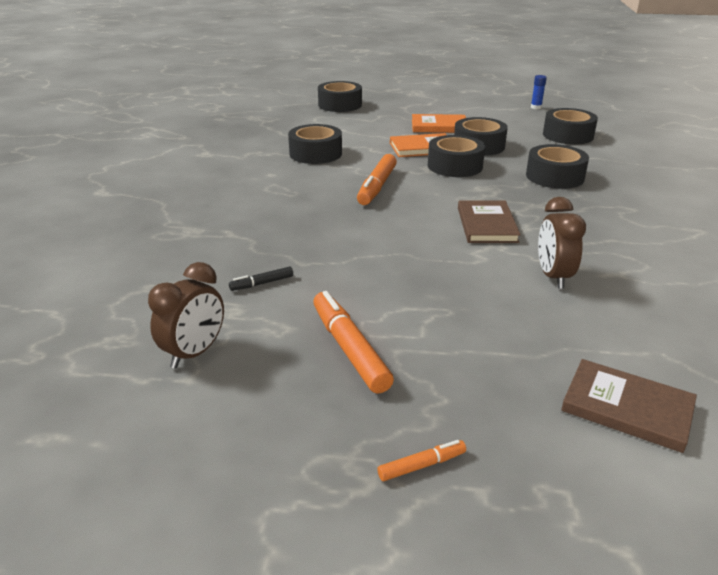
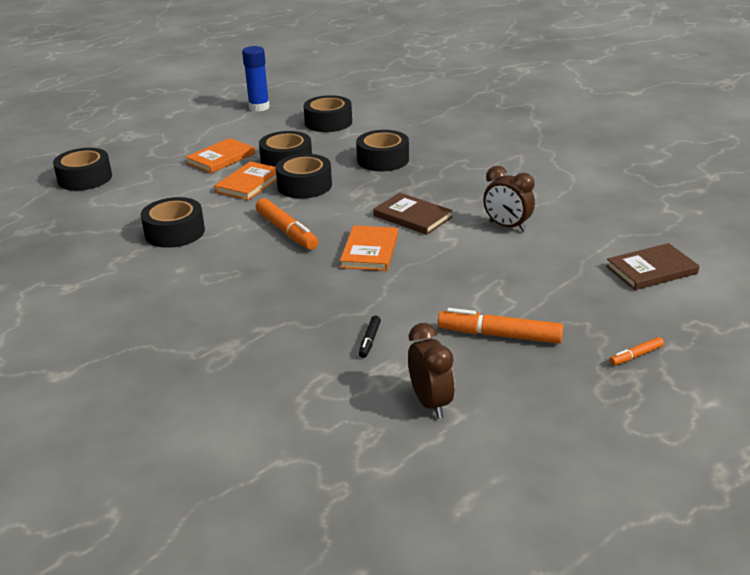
camera: 50 degrees left, 0 degrees up
(400, 229) = (370, 251): none -> orange book
(421, 465) = (636, 356): orange marker -> orange marker turned 135 degrees counterclockwise
(536, 107) = (259, 107): blue glue stick -> blue glue stick, size x1.87

